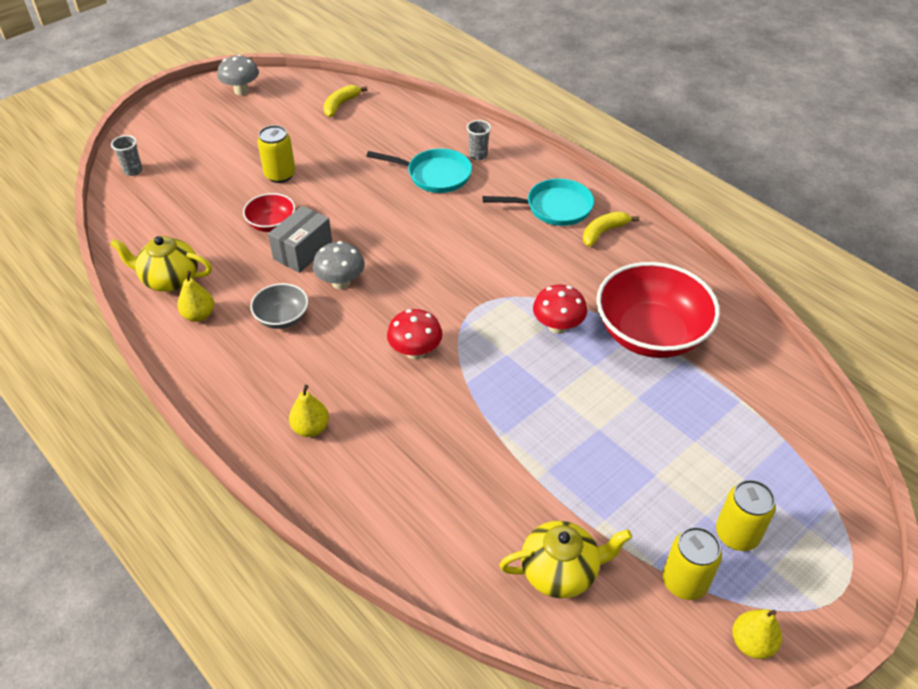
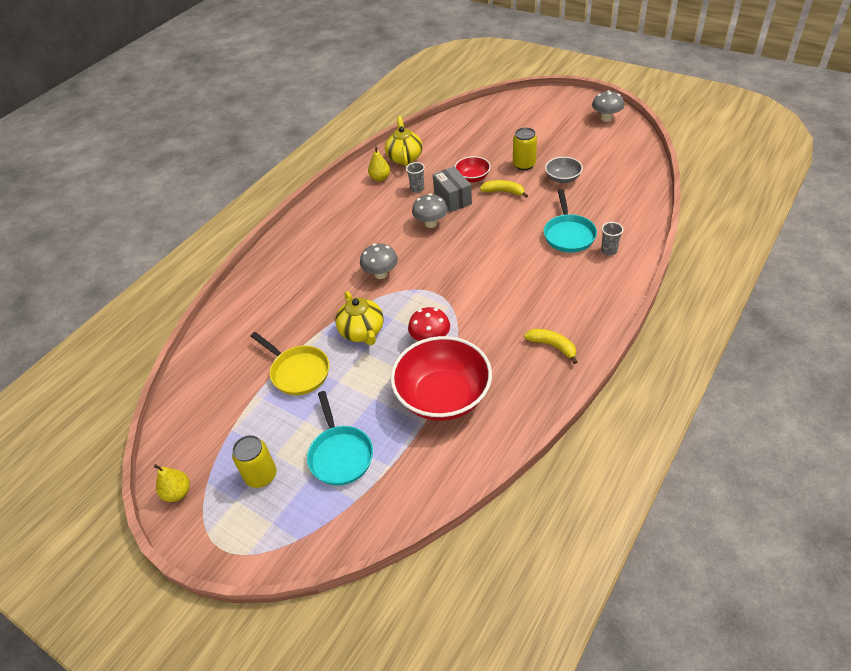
camera: 80 degrees right, 0 degrees up
(133, 171) = (493, 109): grey cup -> grey cup (417, 189)
(282, 318) = (390, 209): grey bowl -> grey bowl (562, 178)
(303, 251) = (452, 199): grey box -> grey box turned 45 degrees clockwise
(311, 428) = (307, 248): yellow pear -> none
(340, 105) = (623, 165): yellow banana -> yellow banana (503, 192)
(415, 352) = (381, 274): red mushroom -> grey mushroom
(554, 208) = (567, 309): turquoise pan -> turquoise pan (340, 455)
(560, 571) = (222, 383): yellow teapot -> yellow teapot (362, 332)
(568, 472) = (298, 372): none -> yellow pan
(684, 581) = (220, 449): yellow can -> none

